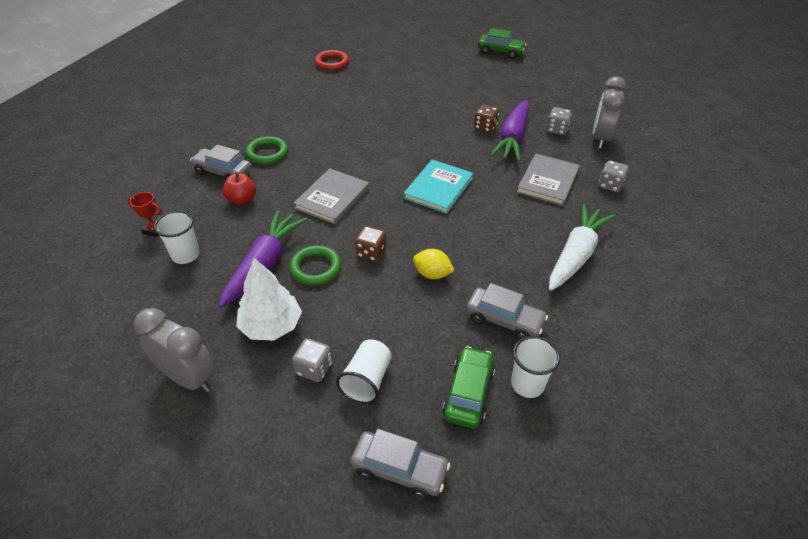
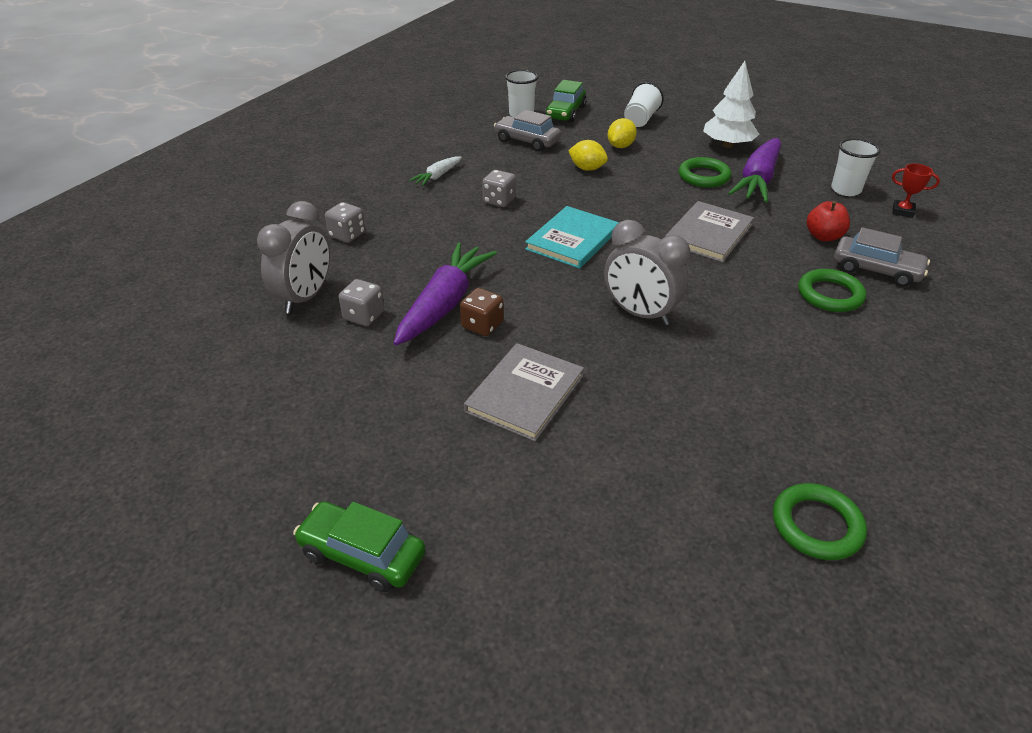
camera: 175 degrees left, 5 degrees down
(189, 378) = (776, 124): grey clock -> grey clock (640, 314)
(314, 368) = (682, 125): grey dice -> grey dice (499, 200)
(332, 63) = (816, 525): red ring -> green ring
(371, 253) = (650, 185): brown dice -> none
(396, 316) = (620, 146): none -> yellow lemon
(399, 469) = (614, 92): grey car -> none
(548, 181) = (425, 242): grey book -> grey book (525, 393)
(576, 255) = (437, 176): white carrot -> white carrot, size x0.50

